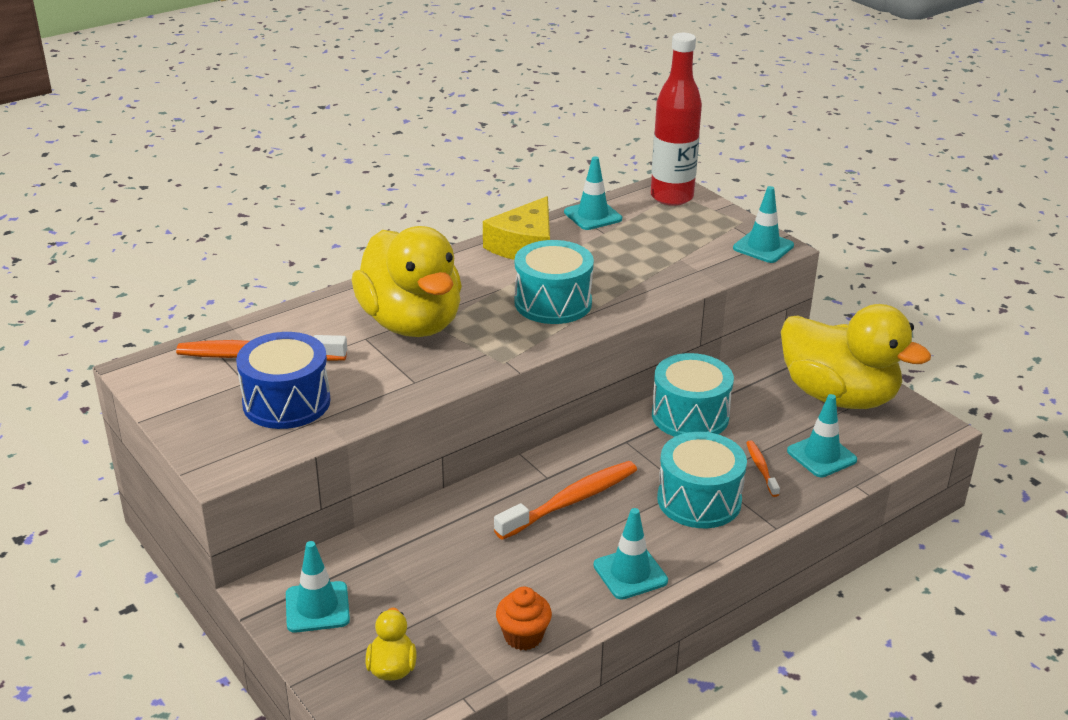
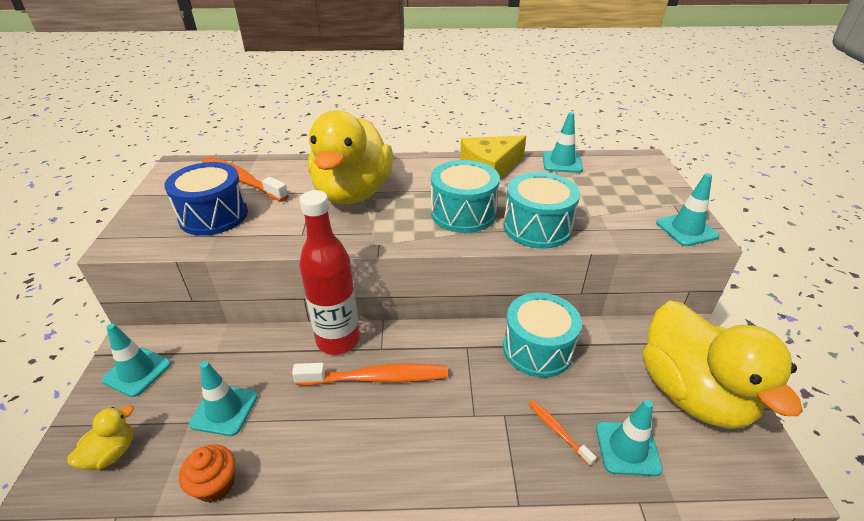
camera: 35 degrees right, 5 degrees up
(630, 573) = (351, 474): turquoise traffic cone -> turquoise traffic cone (224, 410)
(671, 197) = (639, 167): red bottle -> red bottle (338, 340)
(699, 500) = (474, 433): turquoise drum -> turquoise drum (537, 227)
(761, 468) = (557, 431): orange toothbrush -> orange toothbrush turned 60 degrees counterclockwise

